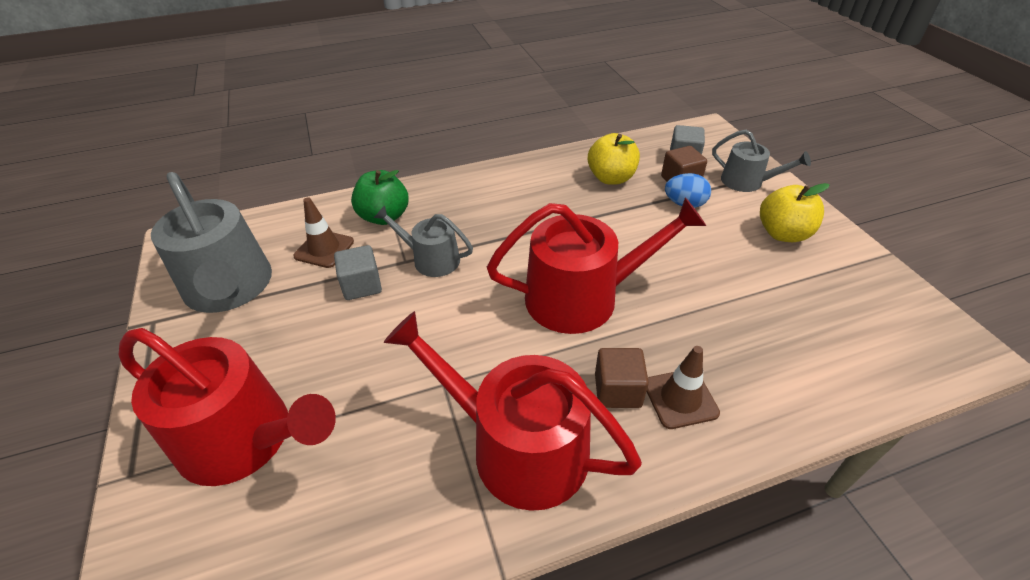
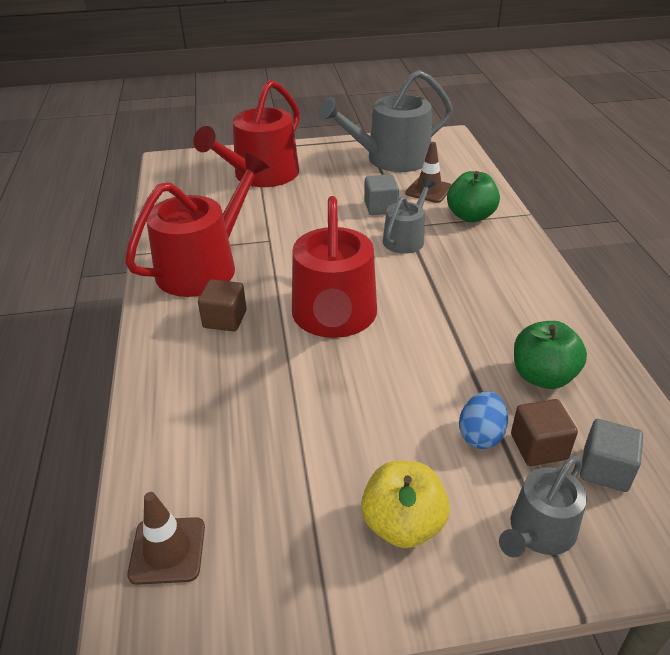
camera: 100 degrees right, 5 degrees down
(611, 178) = (542, 376): yellow apple -> green apple
(680, 398) = (200, 352): brown traffic cone -> brown traffic cone (167, 550)

